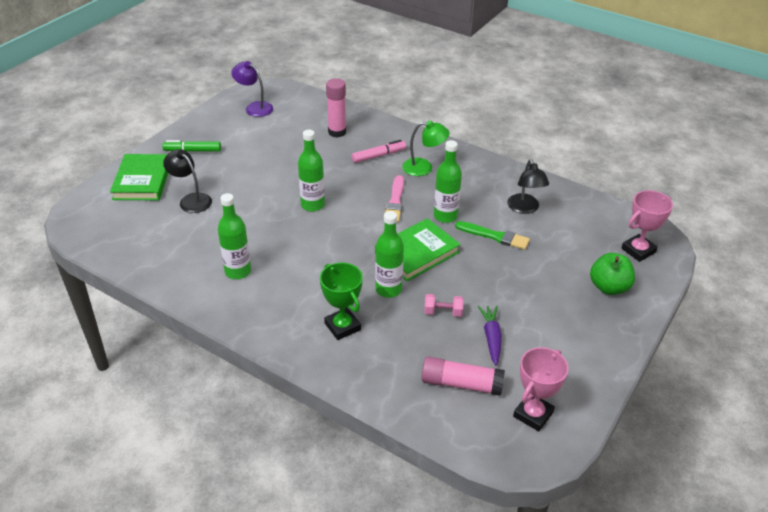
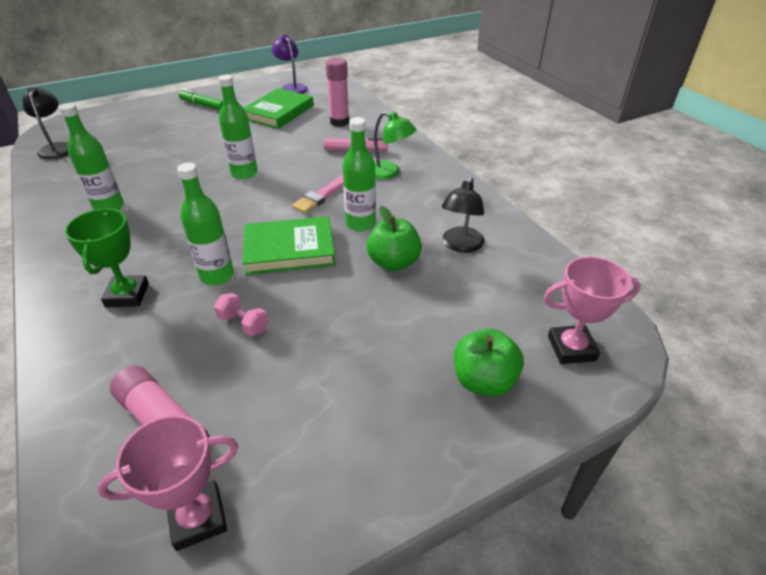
camera: 30 degrees right, 0 degrees up
(142, 180) = (138, 116): green book -> green book (278, 112)
(191, 200) = (153, 139): black lamp -> black lamp (57, 148)
(491, 338) = (263, 379): purple carrot -> none
(494, 236) = (393, 263): green brush -> green apple

